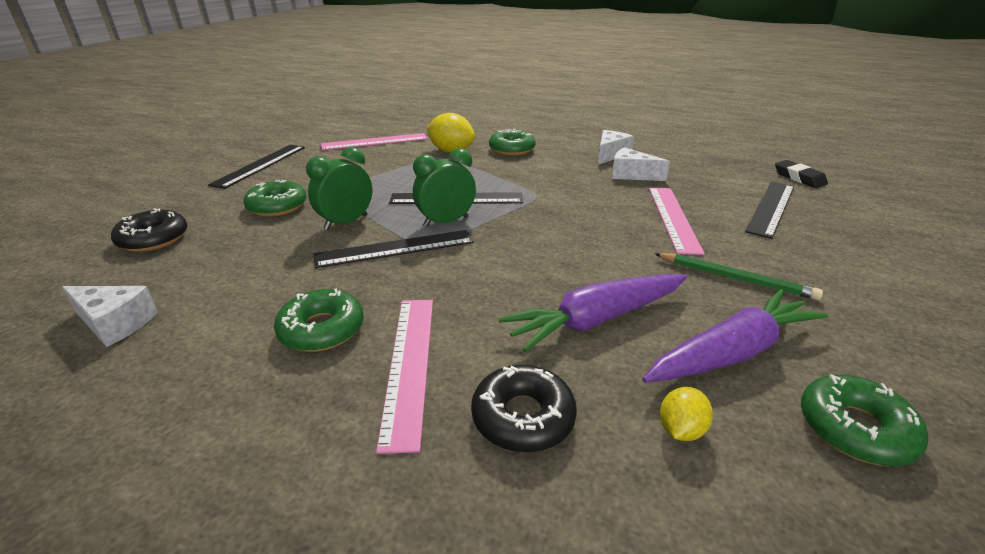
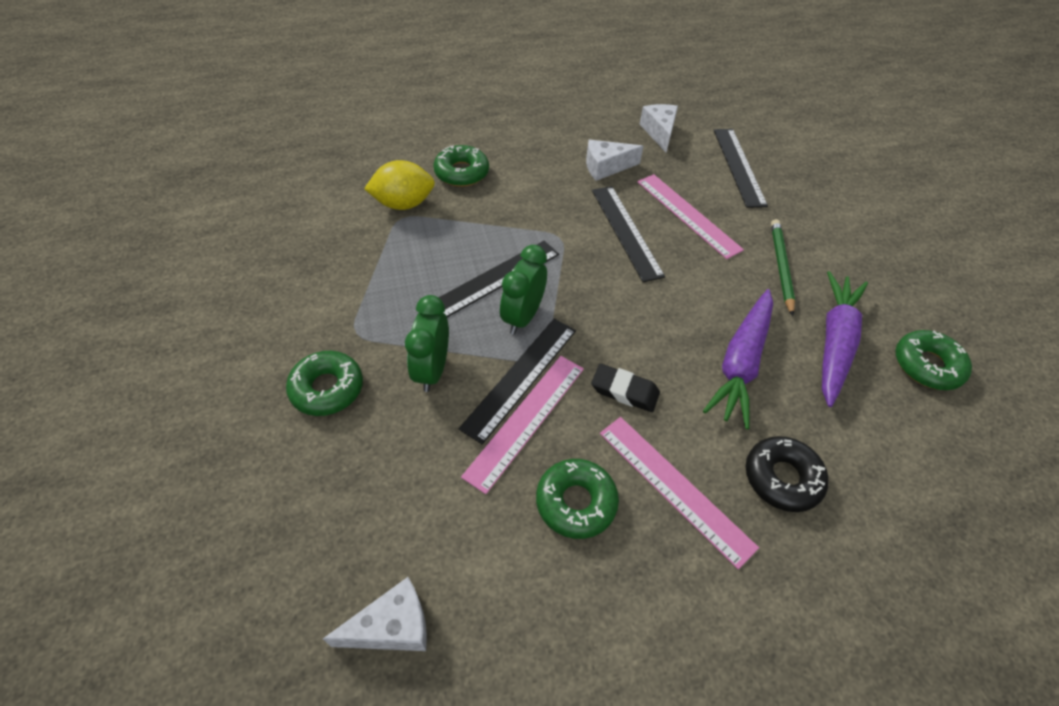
camera: 40 degrees left, 20 degrees up
(153, 239) = (256, 515): black donut -> none
(260, 165) = (204, 335): black ruler -> black ruler (626, 231)
(375, 142) = (294, 225): pink ruler -> pink ruler (526, 420)
(610, 155) = (560, 142): white cheese -> white cheese (659, 132)
(680, 430) = (861, 425): yellow lemon -> none
(735, 278) = (781, 267): green pencil -> green pencil turned 75 degrees counterclockwise
(799, 178) = (726, 114): black eraser -> black eraser (624, 391)

